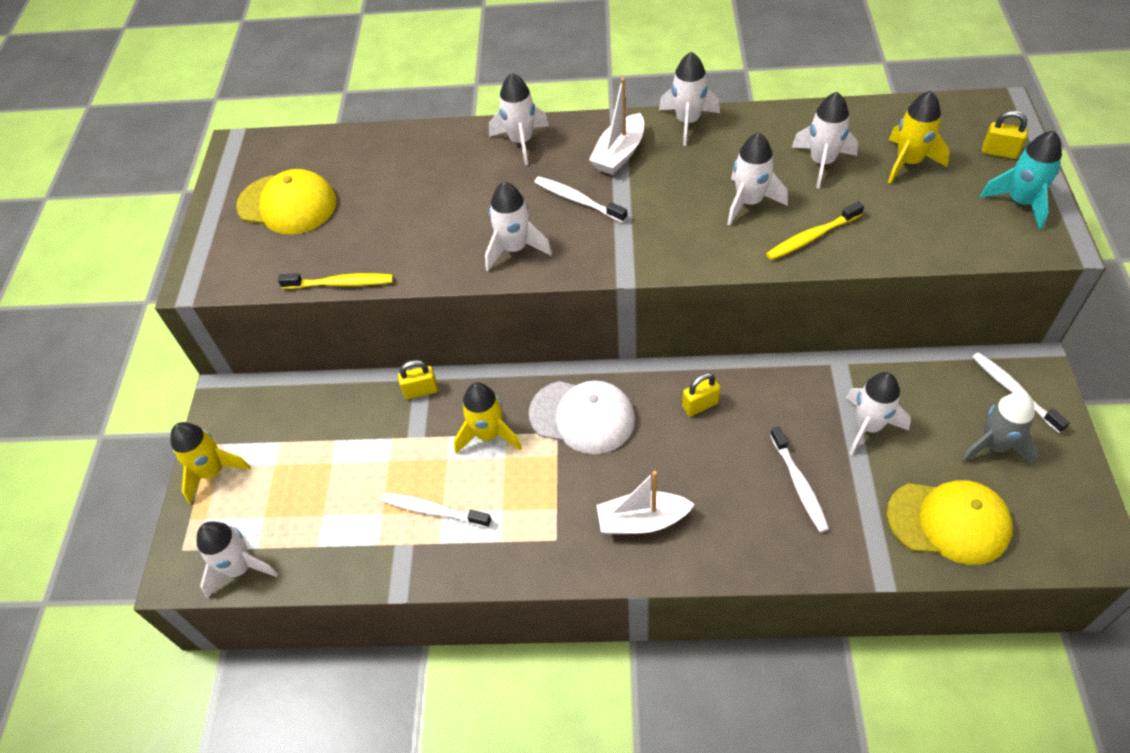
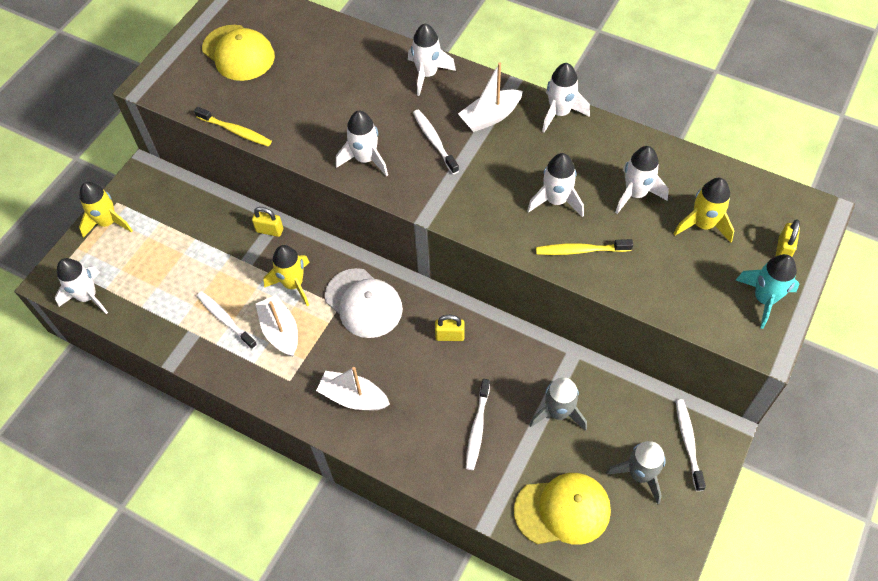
camera: 25 degrees right, 5 degrees up
(508, 491) = (280, 331): none -> white boat
(868, 426) = (558, 413): white rocket -> grey rocket
(948, 522) = (562, 510): yellow cap -> yellow cap turned 45 degrees counterclockwise
(999, 152) = (783, 250): yellow padlock -> yellow padlock turned 60 degrees clockwise

